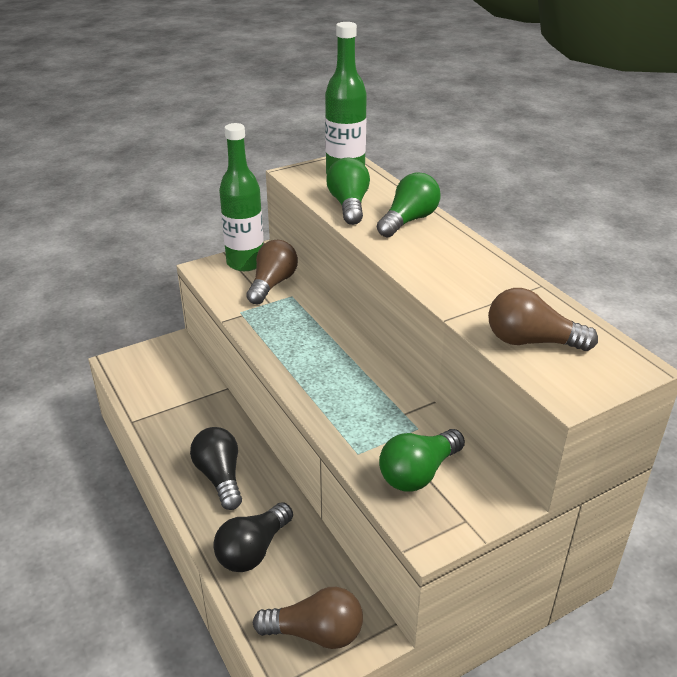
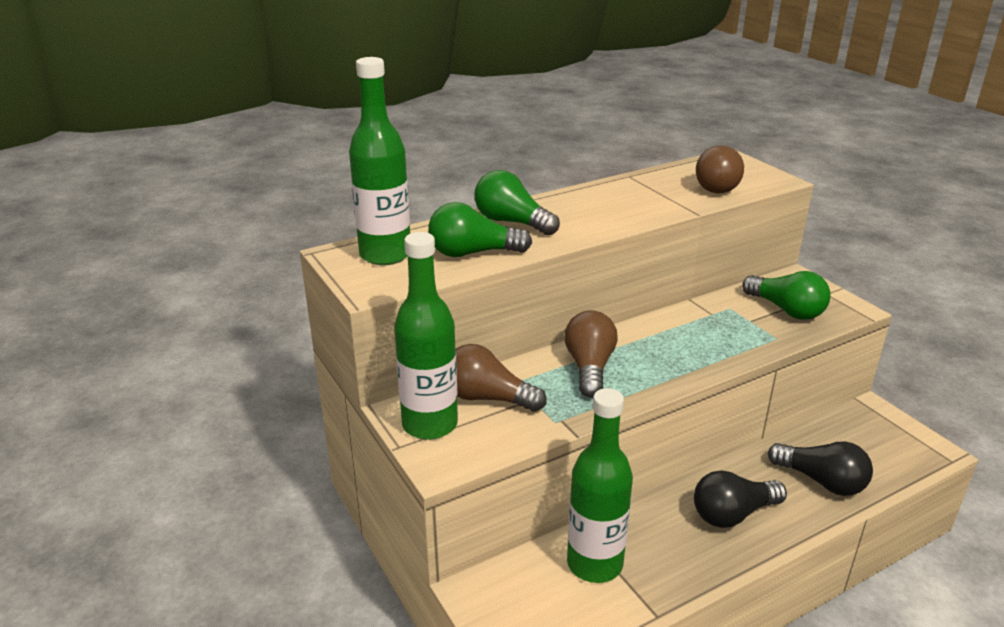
camera: 90 degrees left, 5 degrees down
(184, 395) = (594, 564): none -> green bottle
(315, 633) = (888, 439): brown light bulb -> brown light bulb (589, 368)

